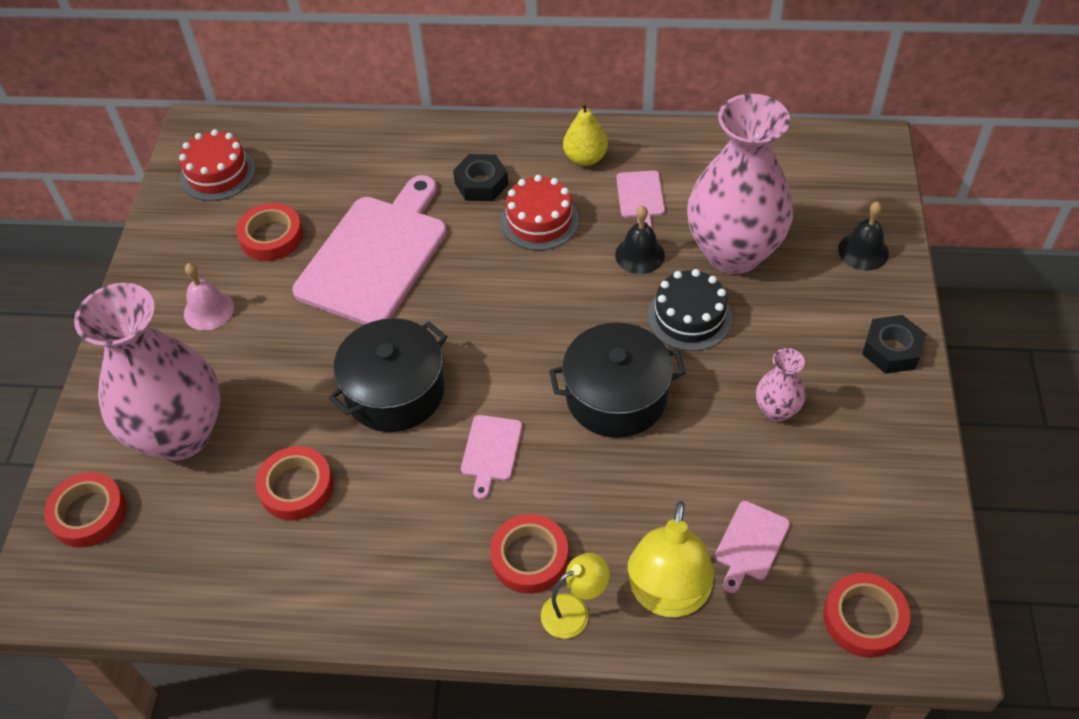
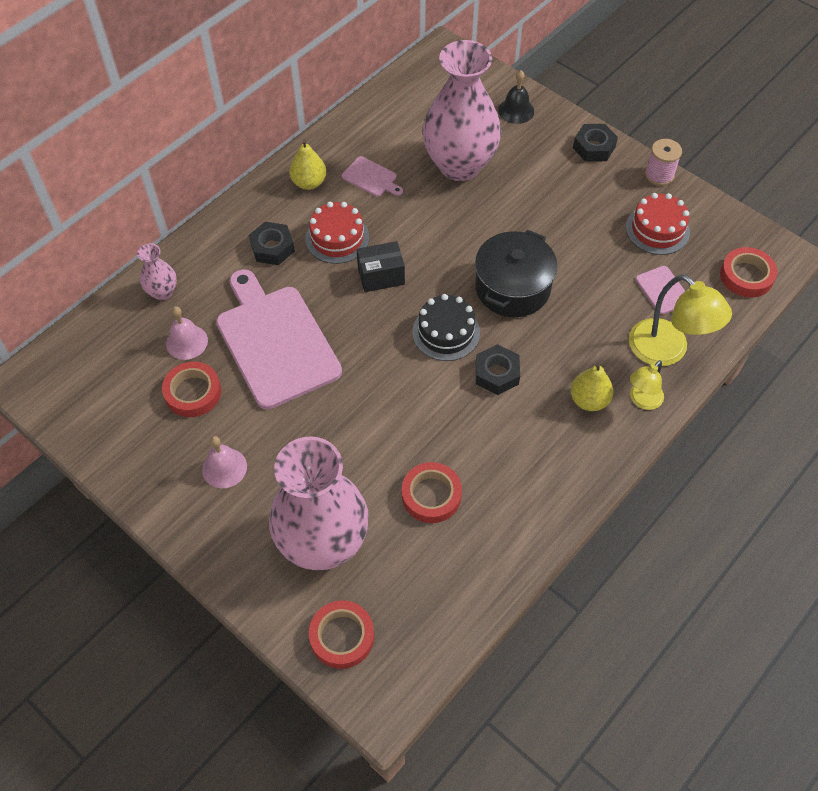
camera: 55 degrees left, 5 degrees up
(218, 173) = (91, 392): red cake -> red cake (657, 229)
(322, 197) = (186, 342): none -> pink bell
(395, 391) = (403, 397): black pot -> none
(491, 451) = (497, 374): pink cutting board -> black nut
(526, 282) = (381, 276): none -> black box
(529, 557) = (589, 400): red tape -> yellow pear
(574, 611) = (642, 400): yellow lamp -> yellow lamp turned 150 degrees counterclockwise
(639, 255) = (417, 208): black bell -> none
(689, 317) = (487, 216): black cake -> black cake (446, 332)
(776, 410) = (588, 222): pink vase -> pink vase (162, 292)
(922, 436) = (659, 175): none -> pink spool

